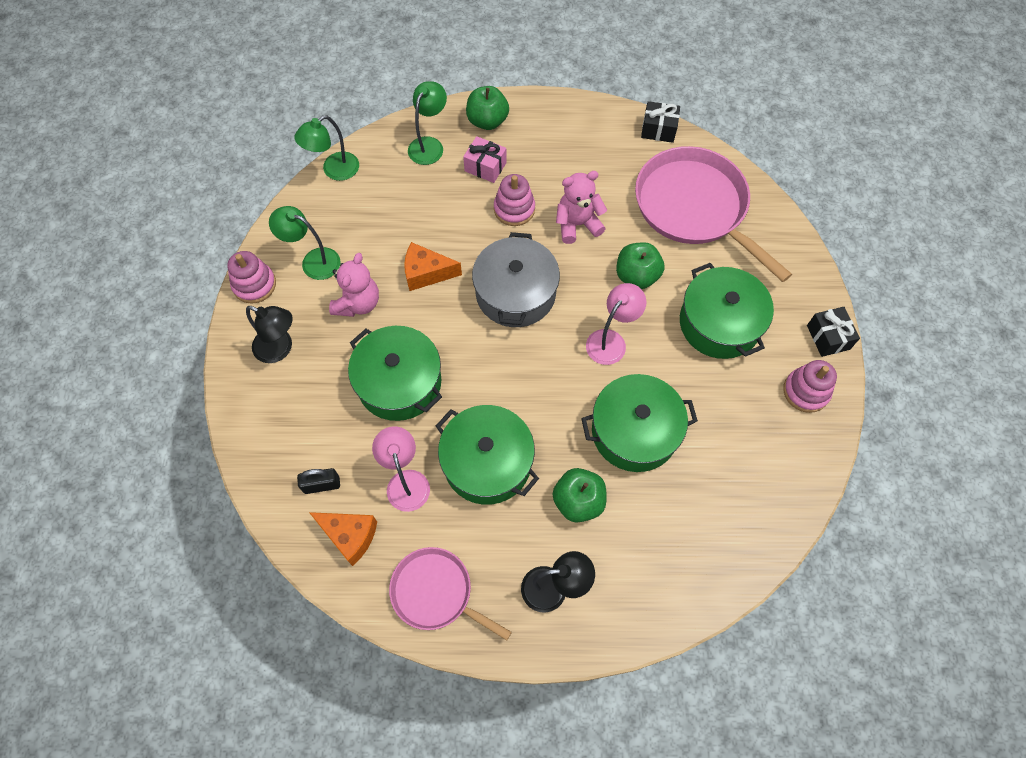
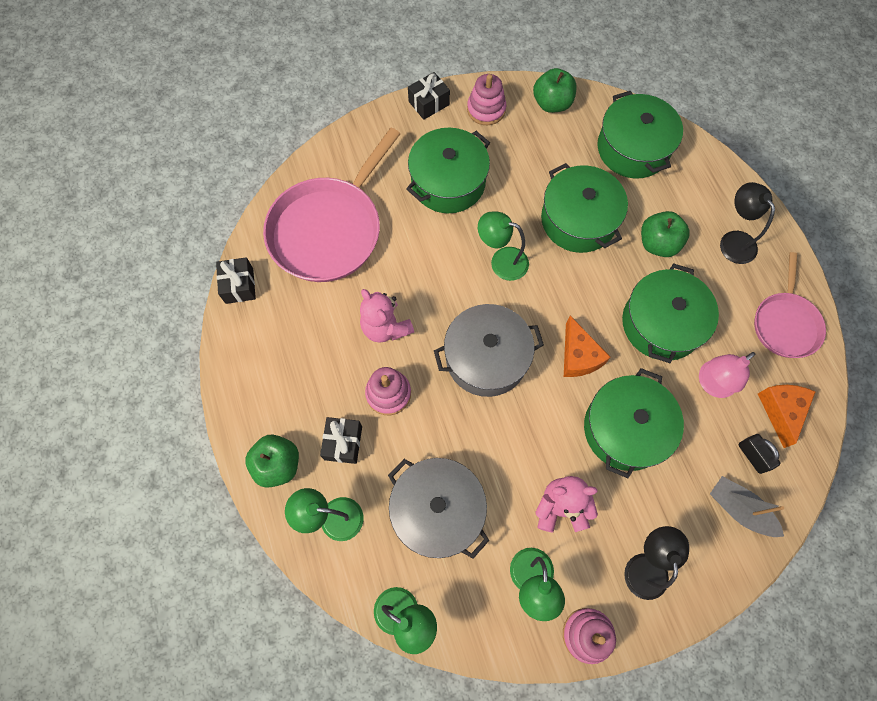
camera: 110 degrees left, 5 degrees up
(283, 448) = (739, 509): none -> grey boat
(400, 214) = (437, 511): none -> grey pot
(426, 273) = (498, 452): orange cheese -> orange cheese (578, 356)
(485, 167) = (343, 443): pink gift -> black gift
(611, 340) = (501, 261): pink lamp -> green lamp
(636, 276) = (425, 258): green apple -> green apple (552, 103)
(710, 530) = (633, 148): none -> green pot

